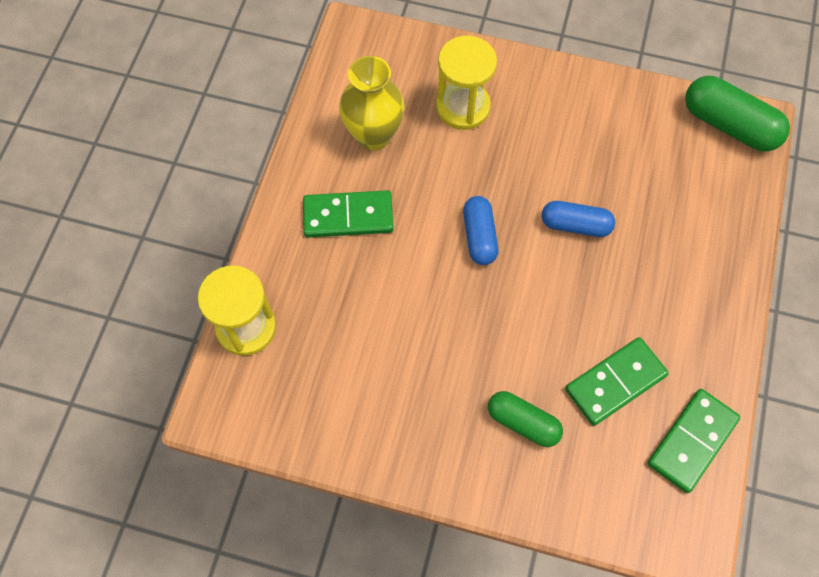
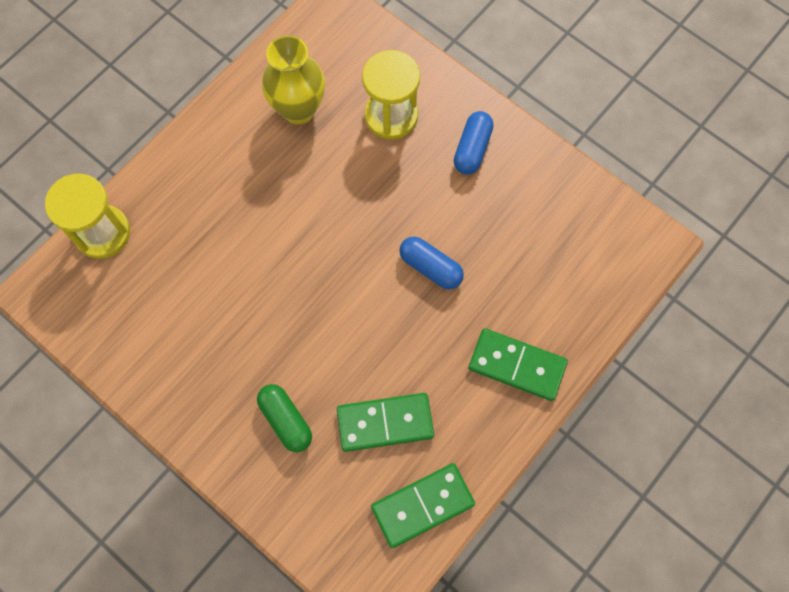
camera: 25 degrees right, 5 degrees up
(348, 216) = (237, 173): green domino -> green domino (517, 365)
(479, 236) = (340, 240): blue capsule -> blue capsule (472, 149)
(729, 125) = (627, 236): green capsule -> none

